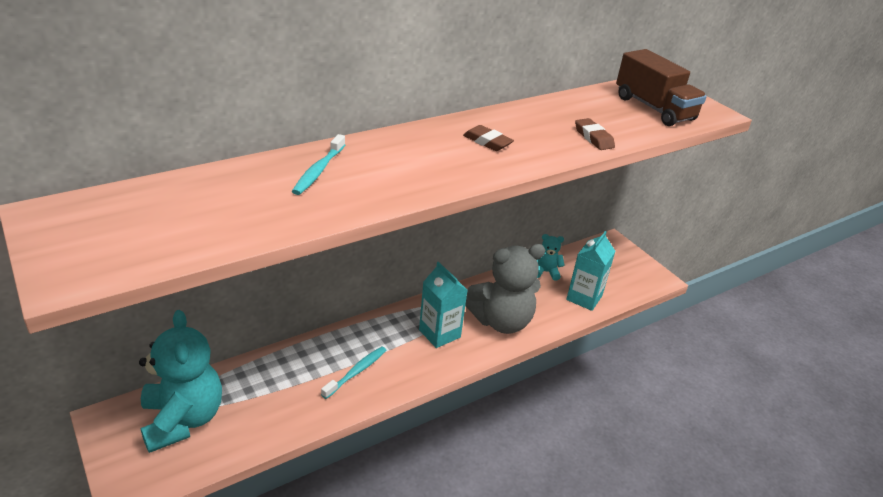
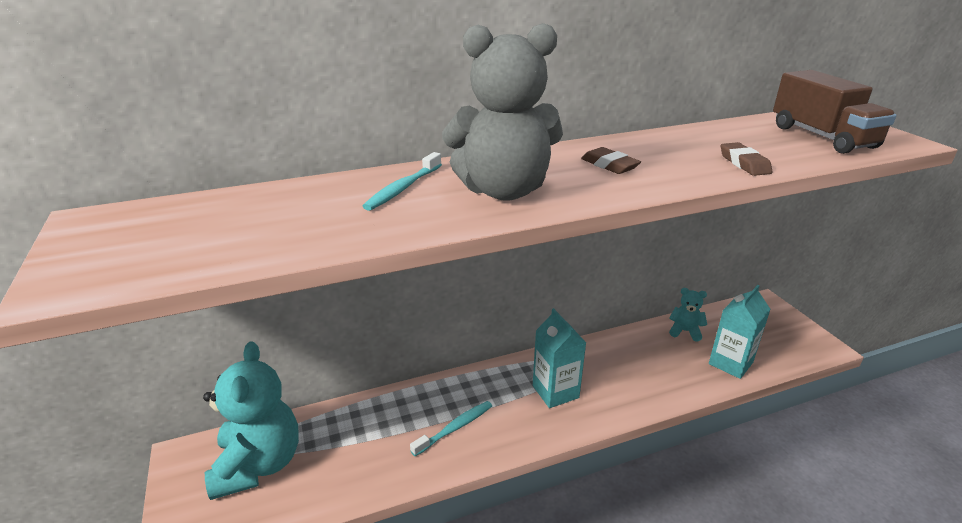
camera: 15 degrees right, 5 degrees down
(501, 321) = (629, 383): grey teddy bear -> grey teddy bear (504, 191)

